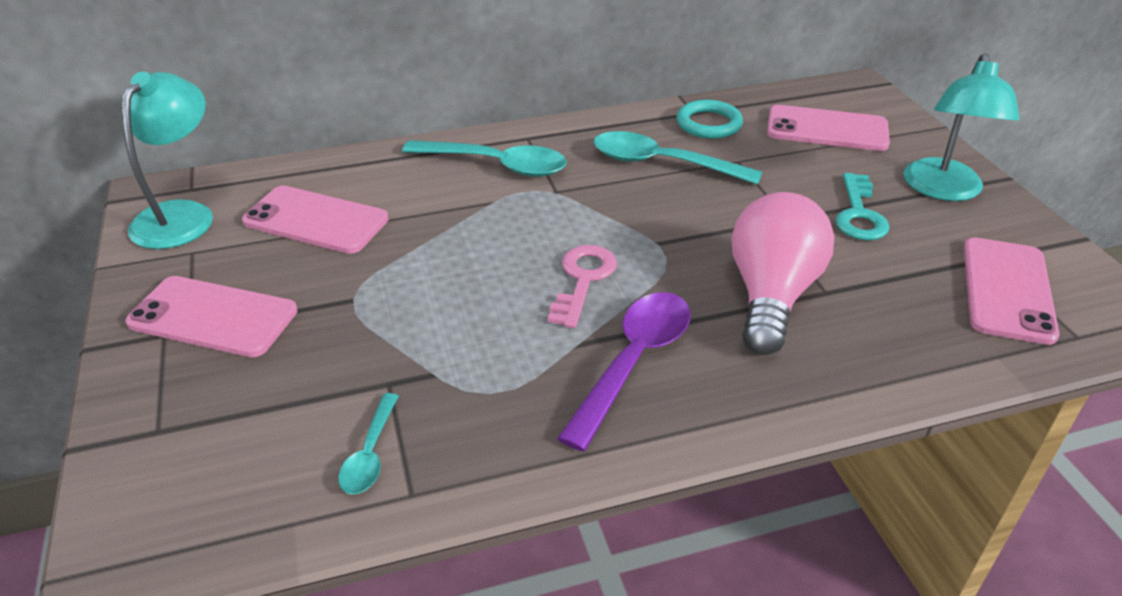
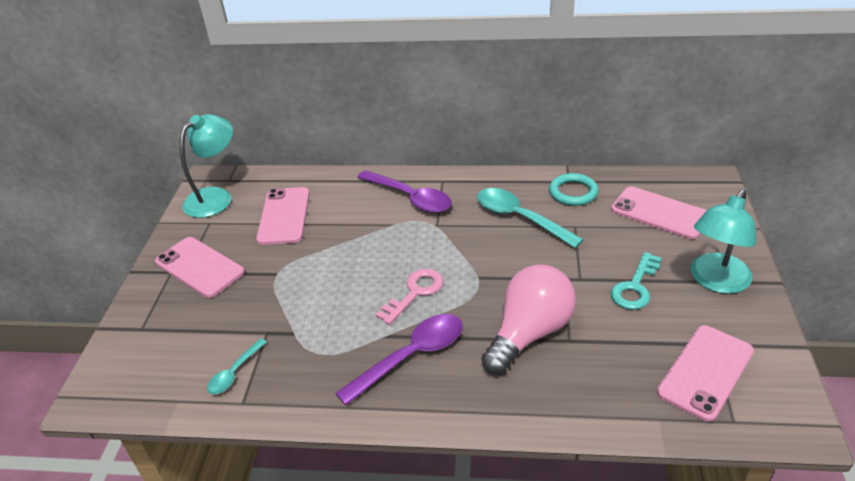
camera: 25 degrees right, 0 degrees up
(316, 220) = (284, 216): pink phone -> pink phone turned 45 degrees clockwise
(496, 165) = (410, 198): turquoise spoon -> purple spoon

